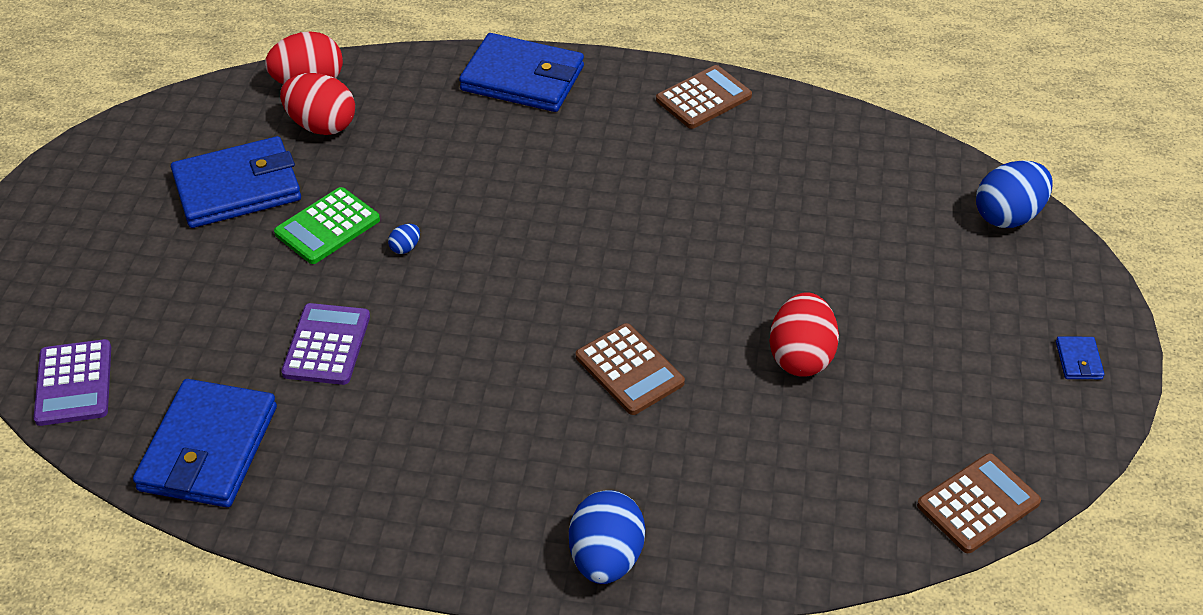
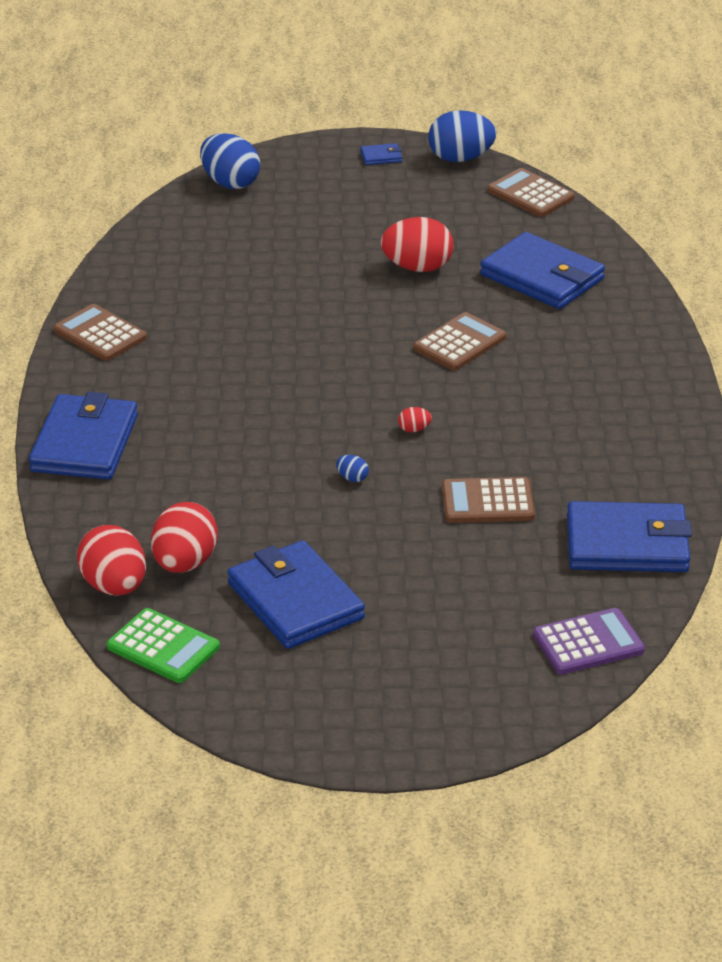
camera: 100 degrees left, 10 degrees down
(326, 345) = (488, 502): purple calculator -> brown calculator
(327, 227) = (336, 530): green calculator -> green calculator (163, 647)
(472, 306) = (414, 429): none -> red egg
(606, 558) = (644, 336): blue egg -> blue egg (460, 158)
(763, 476) = (542, 277): none -> blue wallet

